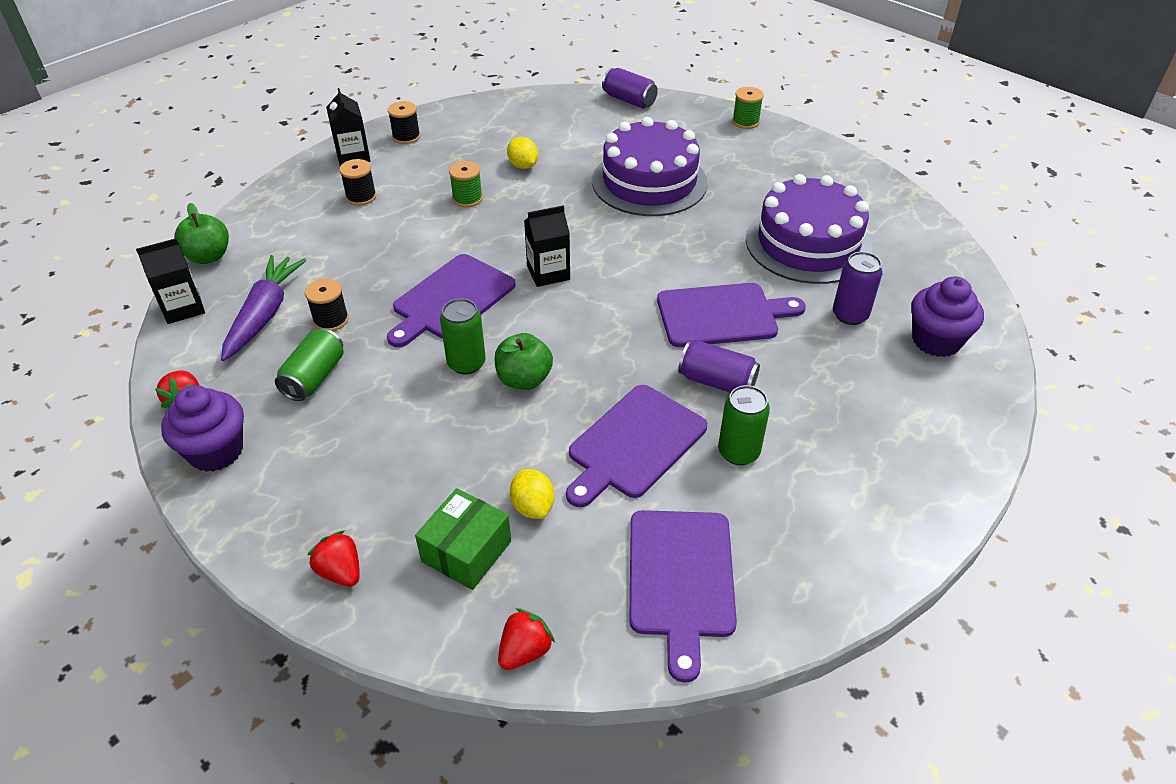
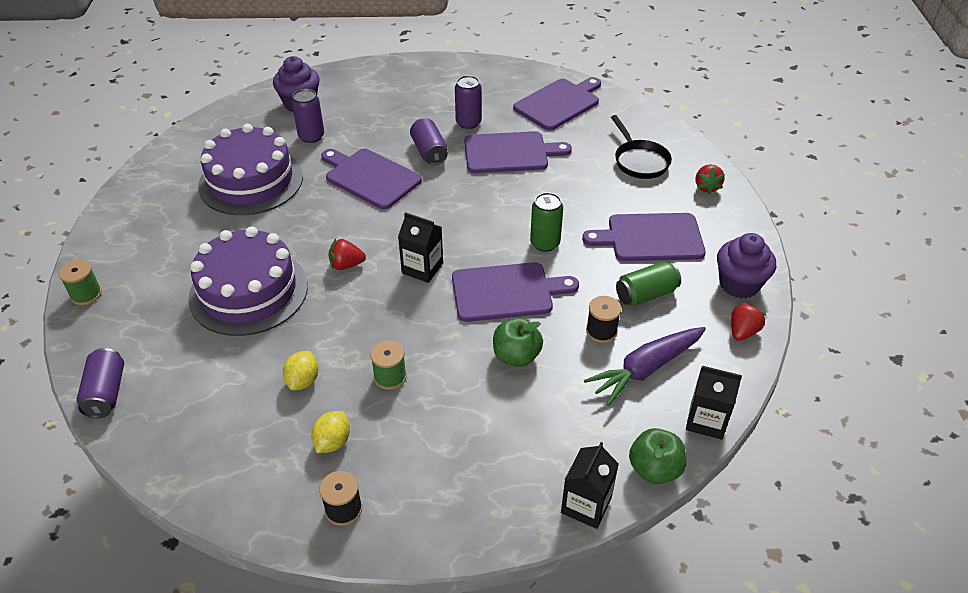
camera: 135 degrees left, 0 degrees up
(353, 156) = (421, 519): black carton -> black carton (586, 505)
(358, 443) = (650, 238): none -> purple cutting board
(361, 197) = (468, 448): black spool -> none
(466, 551) = (639, 161): green box -> black pan
(524, 379) = (523, 214): green apple -> green apple (516, 356)
(525, 651) = (648, 119): red strawberry -> red strawberry (346, 265)
(533, 506) = (589, 159): yellow lemon -> yellow lemon (332, 442)
(738, 452) = (468, 123): green can -> purple can

